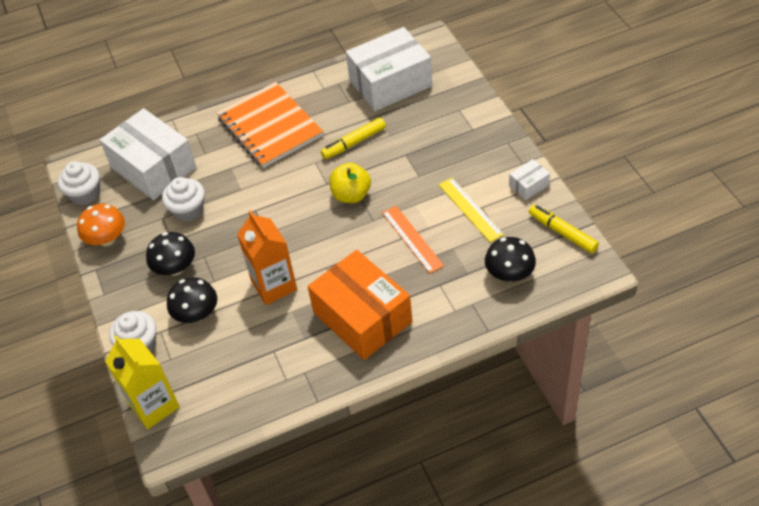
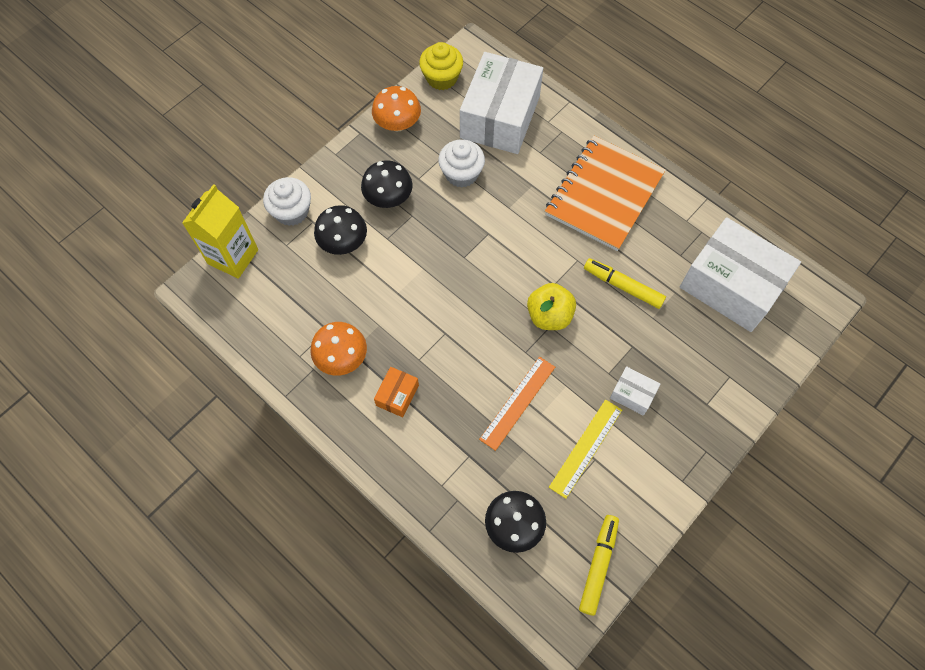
camera: 60 degrees right, 15 degrees up
(85, 194) = (441, 78): white cupcake -> yellow cupcake
(274, 285) = (403, 294): orange carton -> none
(306, 347) = (341, 358): none -> orange mushroom
(362, 317) = (397, 395): orange box -> orange box, size x0.43
(528, 185) = (651, 500): white box -> white box (632, 394)

